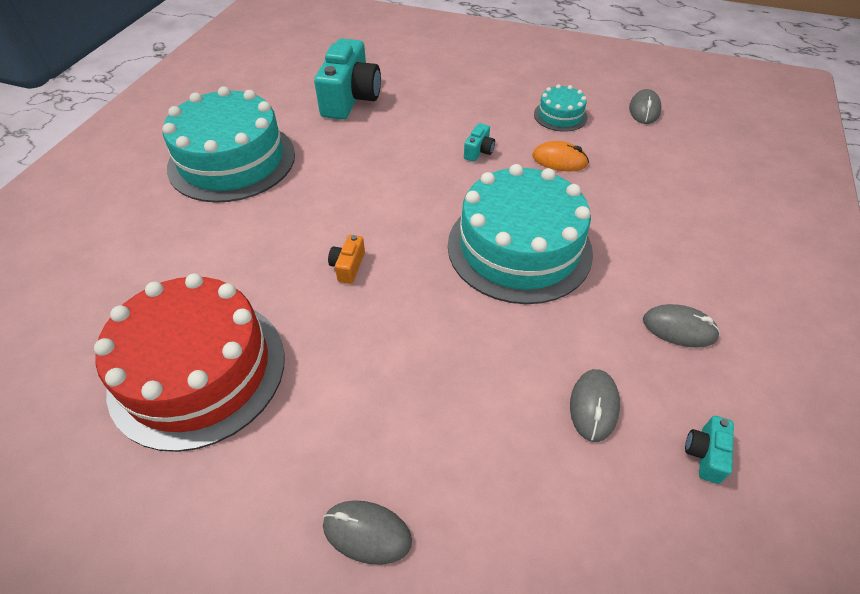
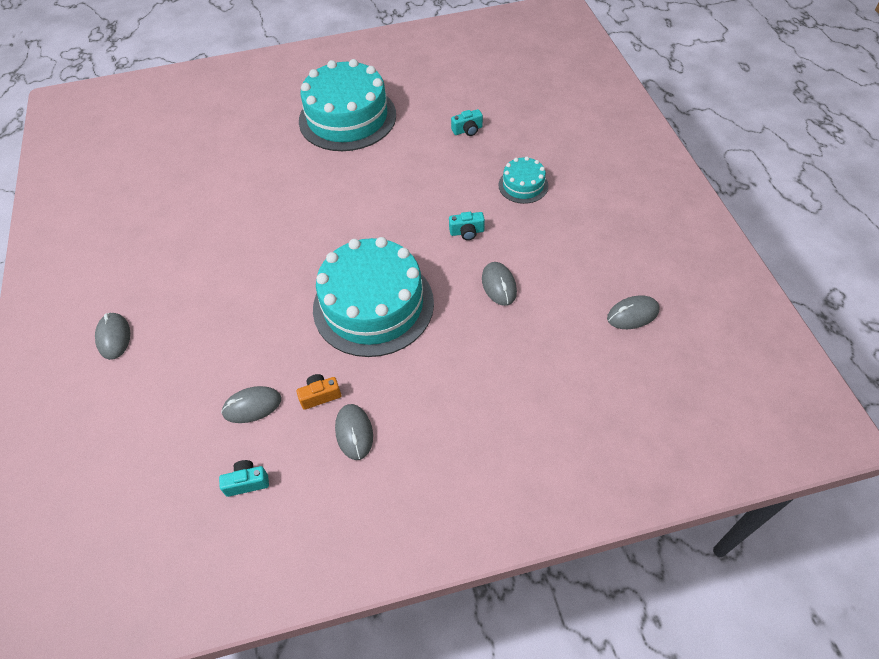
camera: 60 degrees right, 5 degrees up
(198, 370) = (174, 212): red cake -> none
(348, 266) = (291, 227): orange camera -> orange camera (320, 395)
(350, 99) = (467, 130): turquoise camera -> turquoise camera, size x0.43
(559, 160) = (499, 285): orange mouse -> grey mouse
(560, 115) = (565, 259): turquoise cake -> turquoise cake (523, 185)

